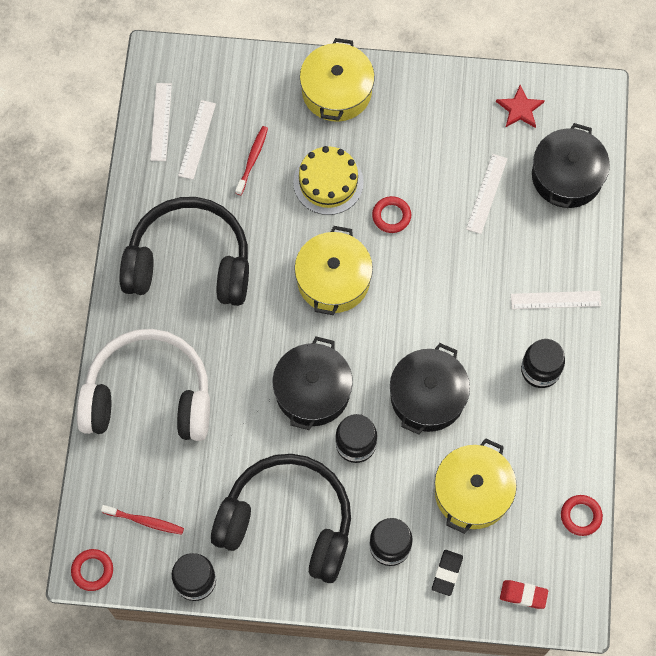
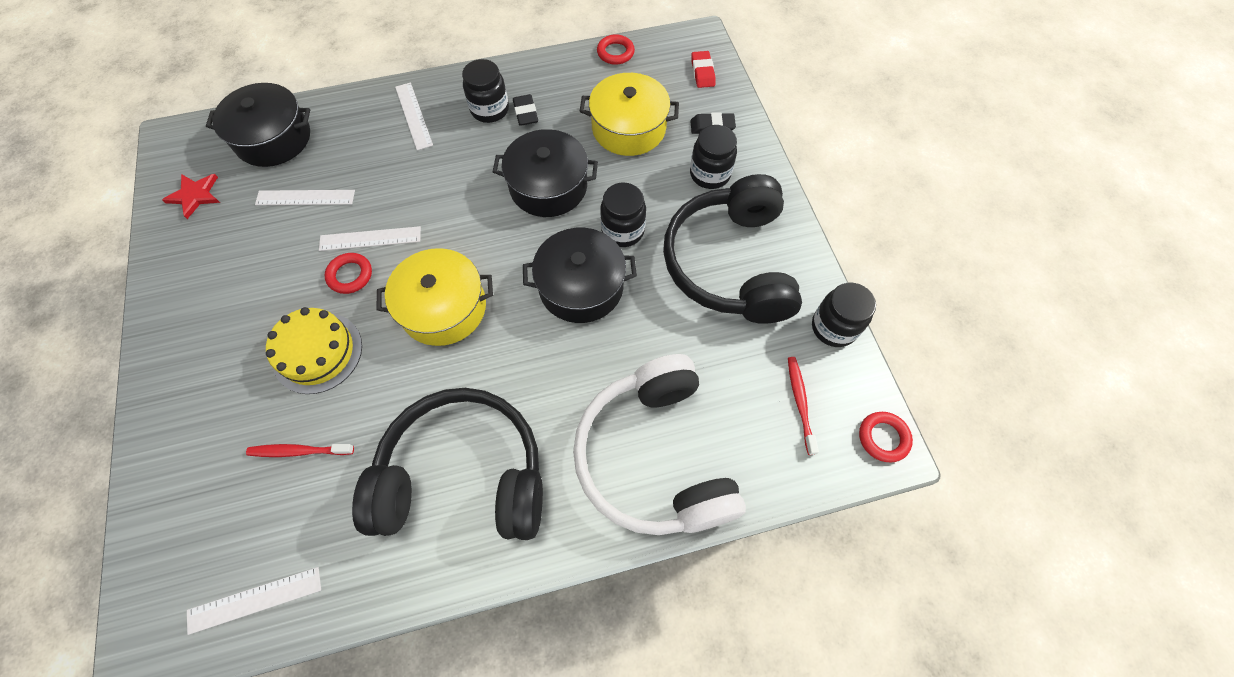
camera: 110 degrees left, 5 degrees down
(190, 262) = (463, 475): black headphones -> black headphones turned 105 degrees clockwise
(197, 139) = (278, 535): white ruler -> white ruler (370, 238)
(336, 91) = (185, 384): yellow pot -> none
(525, 402) = (526, 113): none -> black eraser

